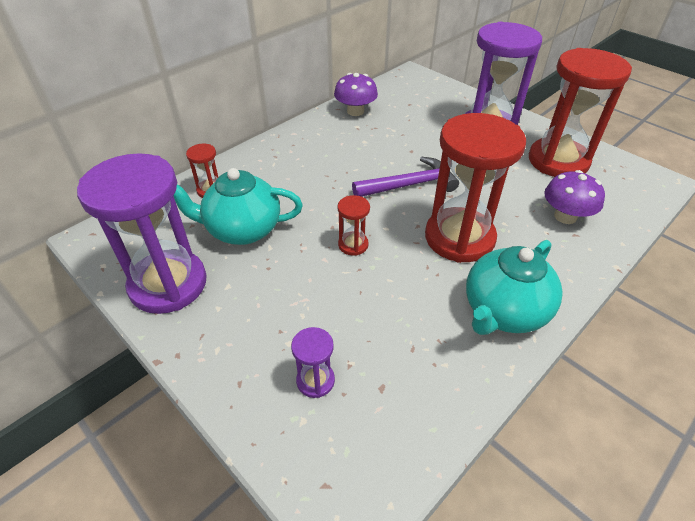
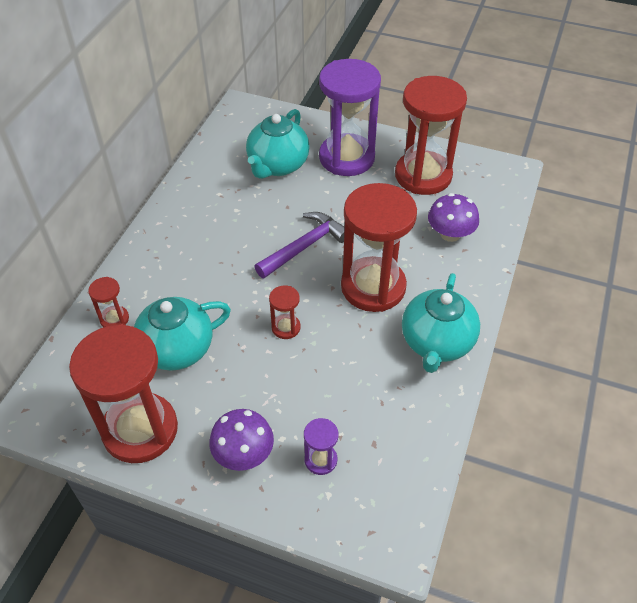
camera: 25 degrees left, 5 degrees up
(168, 284) = (140, 430): purple hourglass -> red hourglass
(355, 111) = (207, 175): purple mushroom -> purple mushroom (243, 454)
(420, 119) = (277, 165): none -> turquoise teapot

